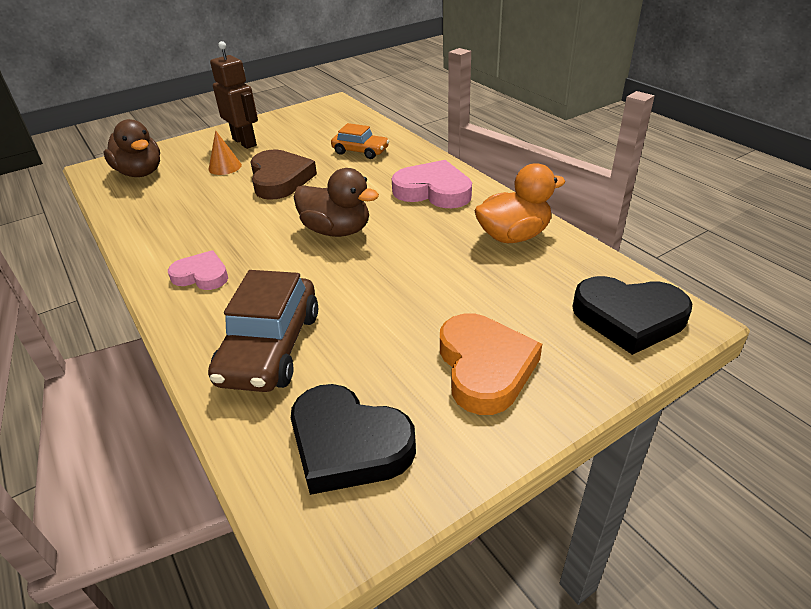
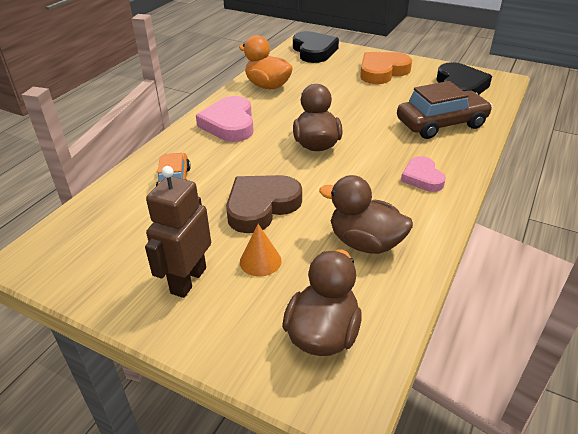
camera: 120 degrees left, 0 degrees up
(178, 211) = (365, 243): none -> brown duck

